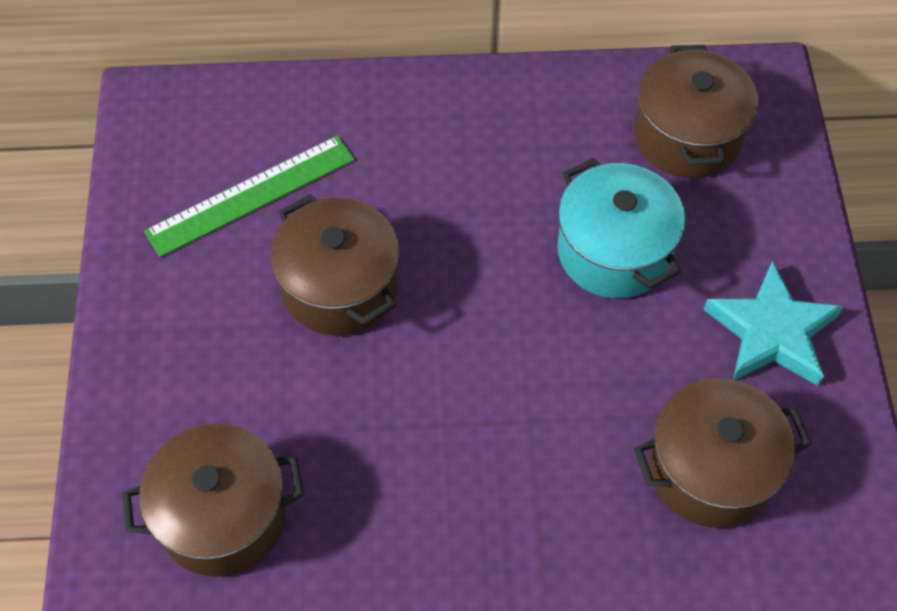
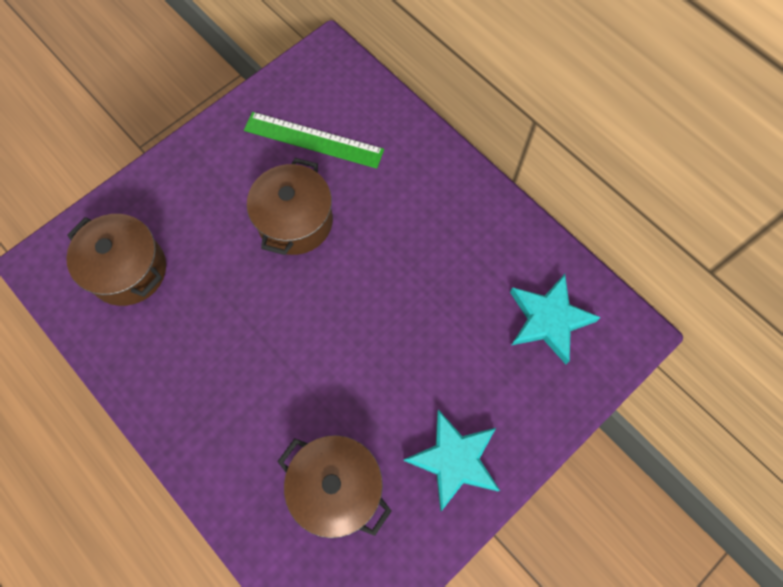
camera: 50 degrees right, 10 degrees up
(614, 251) = (434, 337): turquoise pot -> none
(687, 136) = (548, 320): brown pot -> turquoise star

